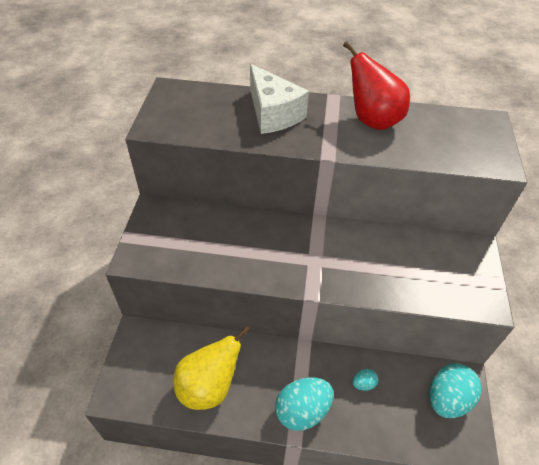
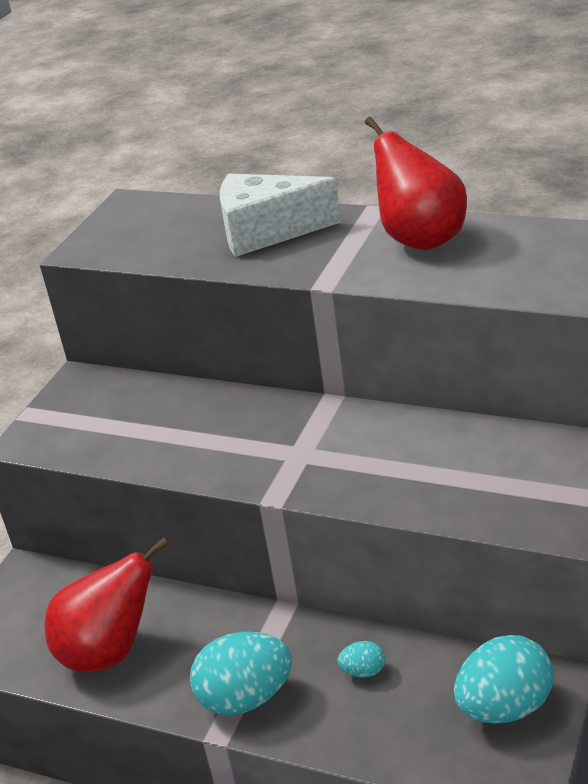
camera: 20 degrees right, 15 degrees down
(209, 387) = (110, 651): yellow pear -> red pear
(273, 114) = (266, 232): white cheese -> white cheese turned 105 degrees clockwise

